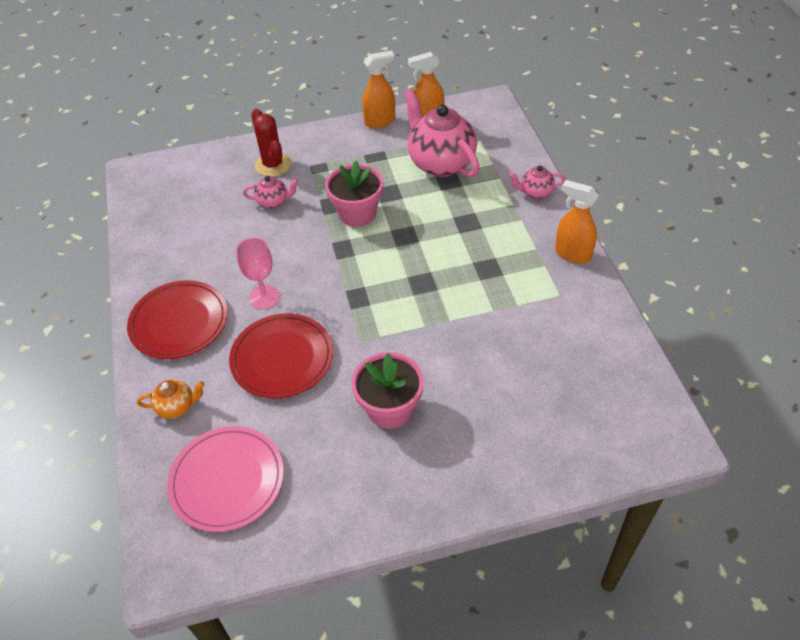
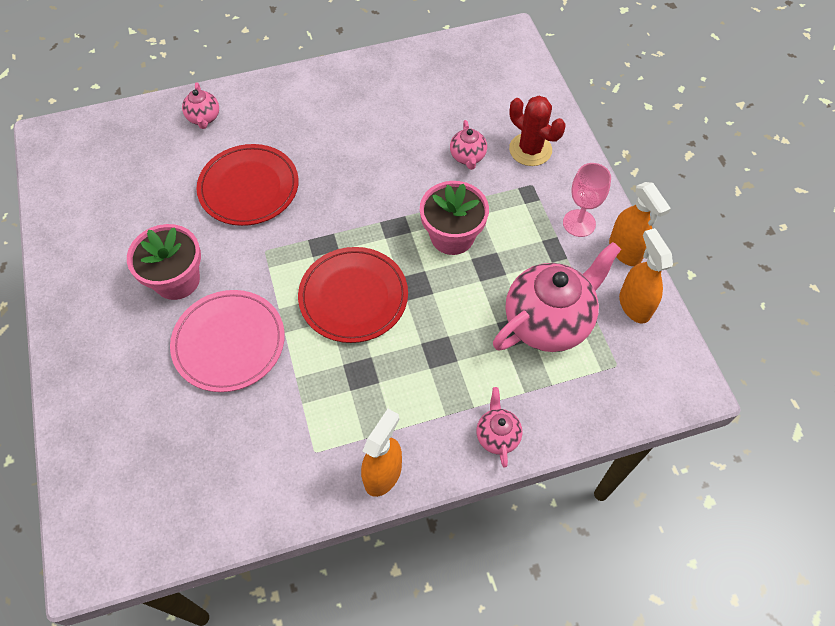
camera: 85 degrees right, 10 degrees up
(177, 407) = (204, 118): orange teapot -> pink teapot
(179, 322) = (300, 104): red plate -> red plate (353, 297)
(227, 480) = (123, 163): pink plate -> pink plate (229, 342)
(264, 297) = (328, 165): pink goblet -> pink goblet (579, 223)
(273, 165) = (530, 150): red cactus -> red cactus turned 75 degrees clockwise

